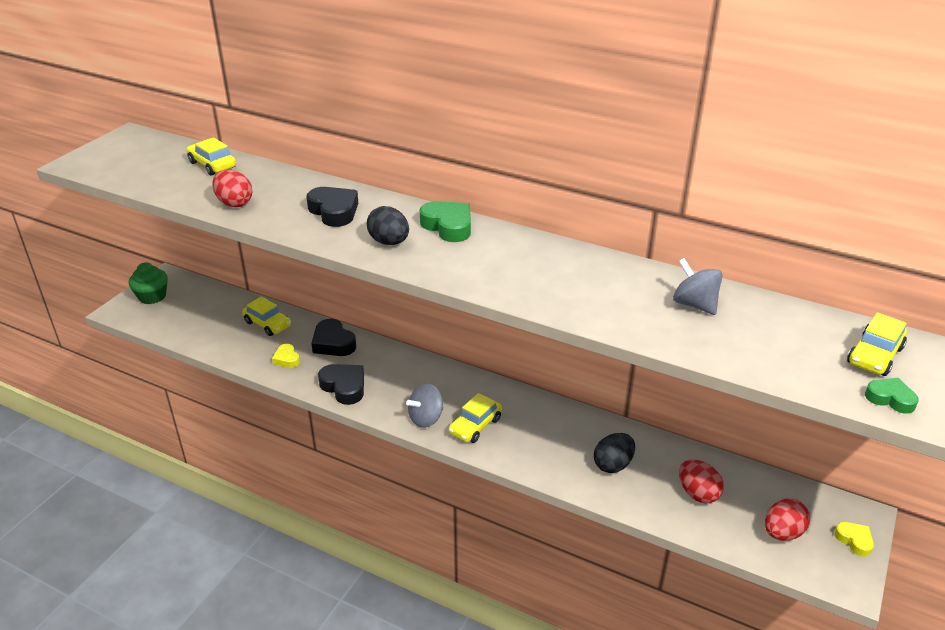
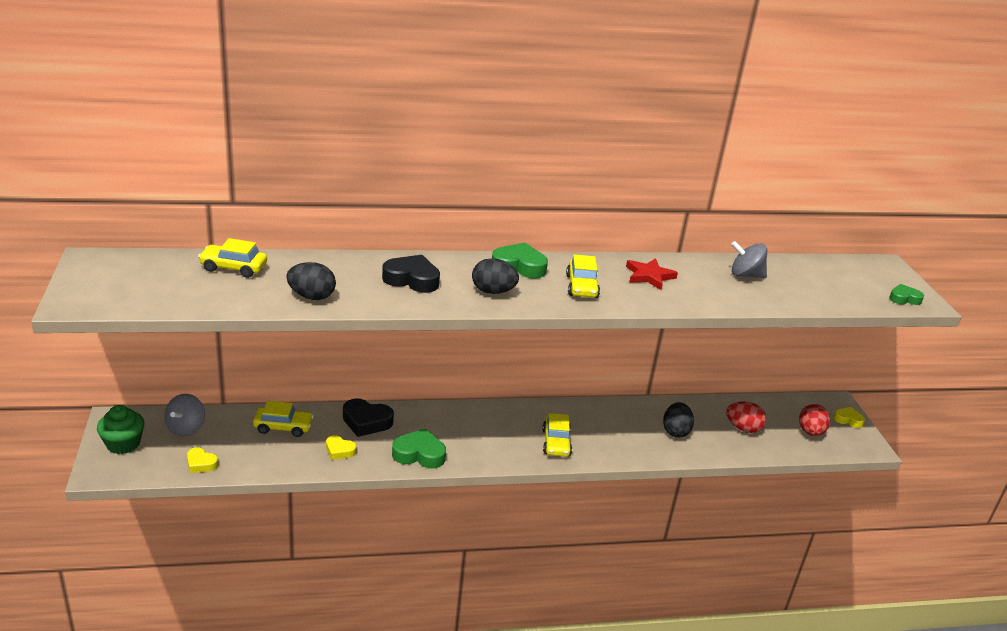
camera: 40 degrees left, 5 degrees down
(183, 330) = (201, 463): none -> yellow heart
(234, 203) = (311, 296): red egg -> black egg
(344, 387) = (419, 454): black heart -> green heart
(426, 418) = (514, 452): grey spinning top -> grey spinning top (186, 428)
(573, 273) = (649, 276): none -> red star
(874, 356) = (868, 276): yellow car -> yellow car (582, 286)

